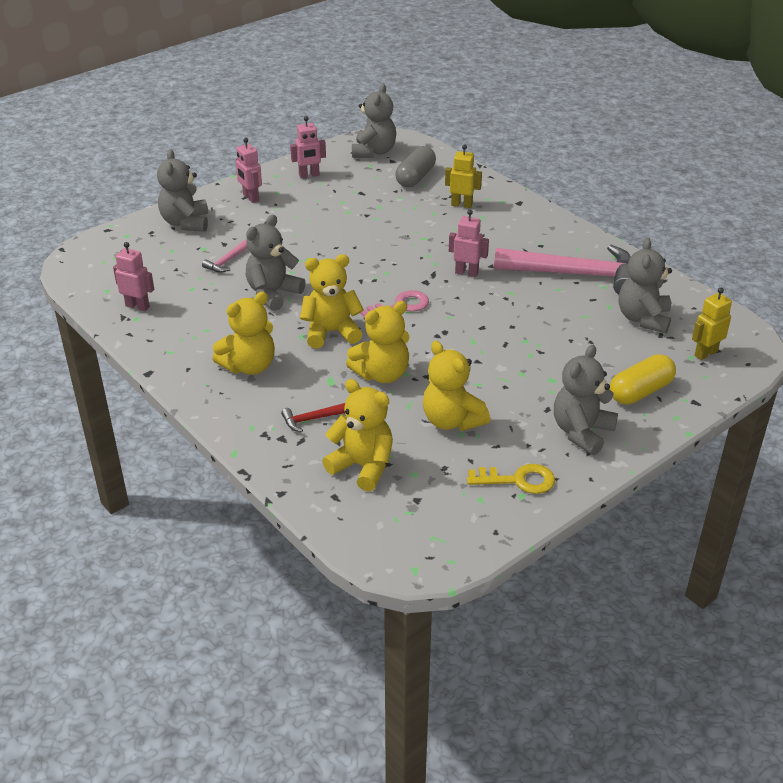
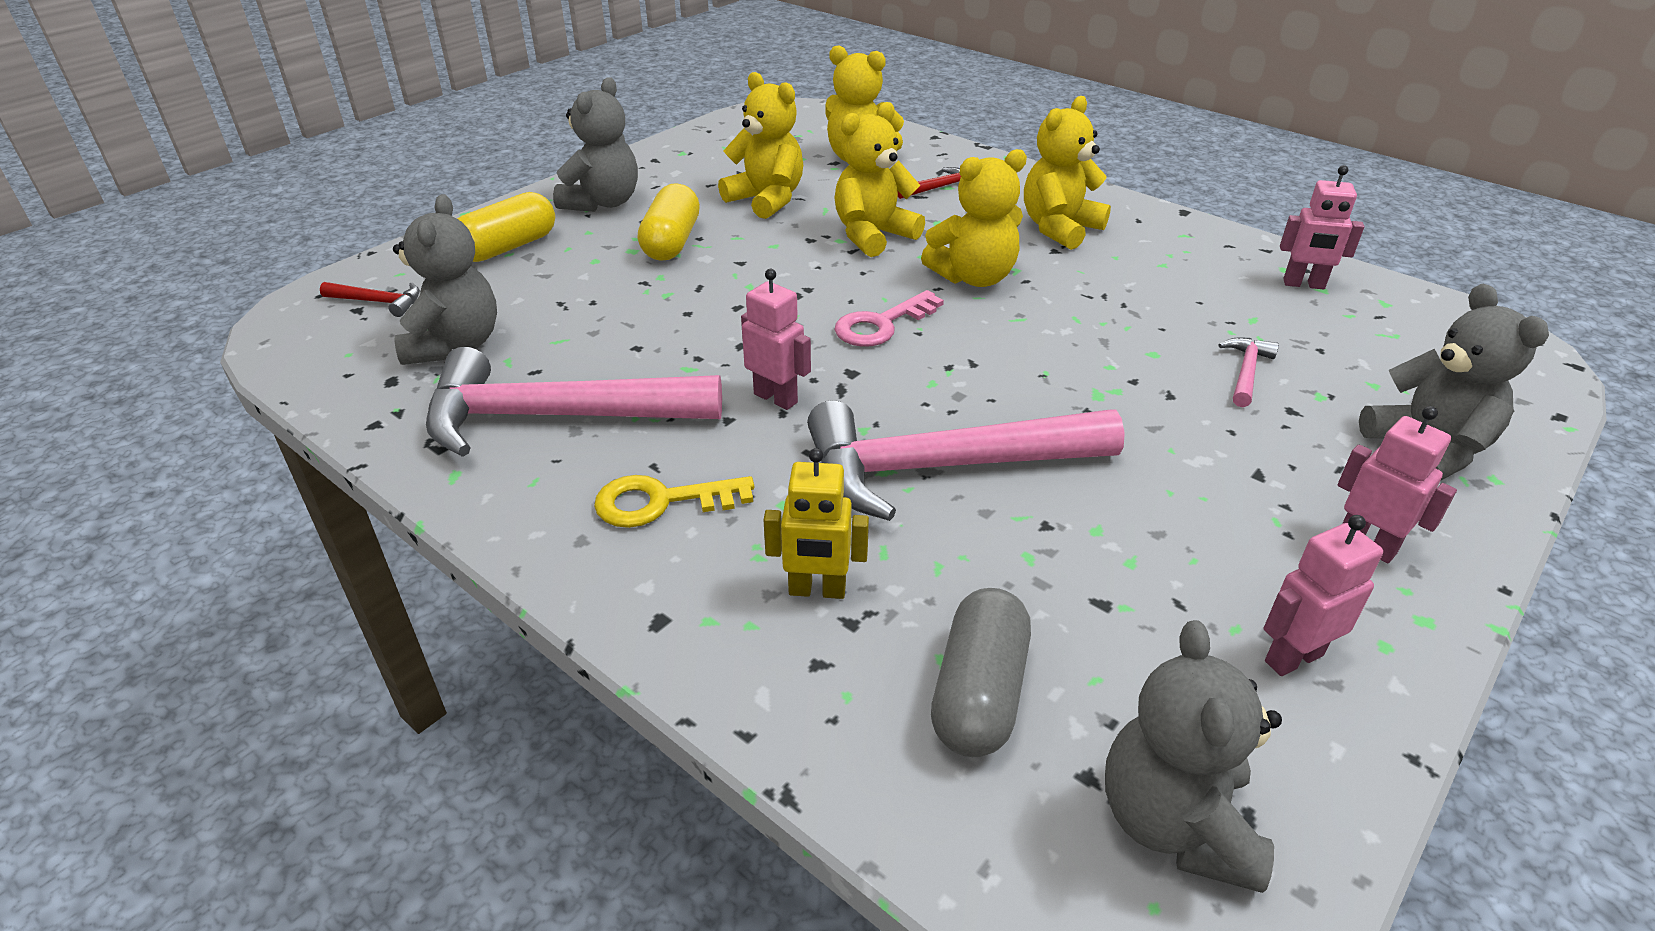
camera: 170 degrees right, 0 degrees up
(273, 294) = (1109, 324): grey teddy bear -> none
(398, 237) = (942, 468): none -> pink hammer
(466, 273) = (776, 398): pink robot -> pink robot turned 150 degrees counterclockwise
(518, 480) = (685, 161): yellow key -> yellow key (662, 502)
(524, 384) = (671, 242): none -> yellow capsule
(705, 353) = (378, 302): yellow robot -> red hammer

